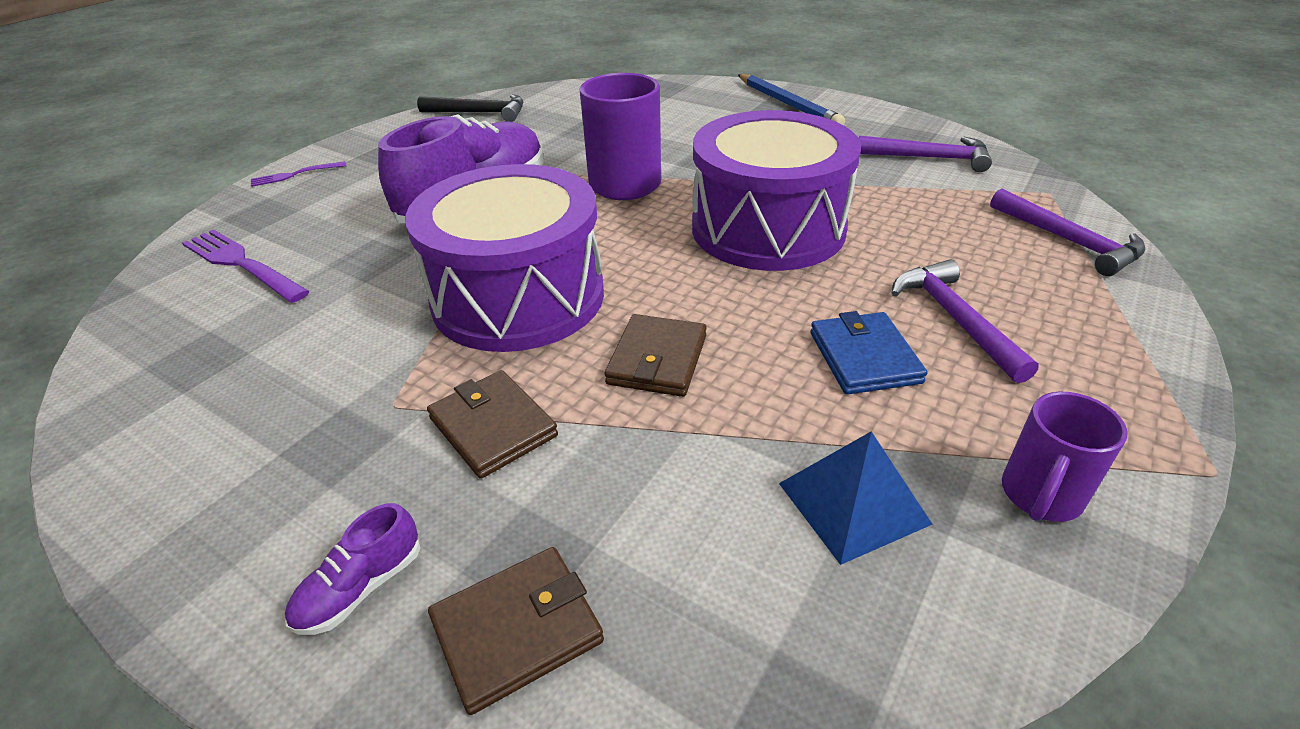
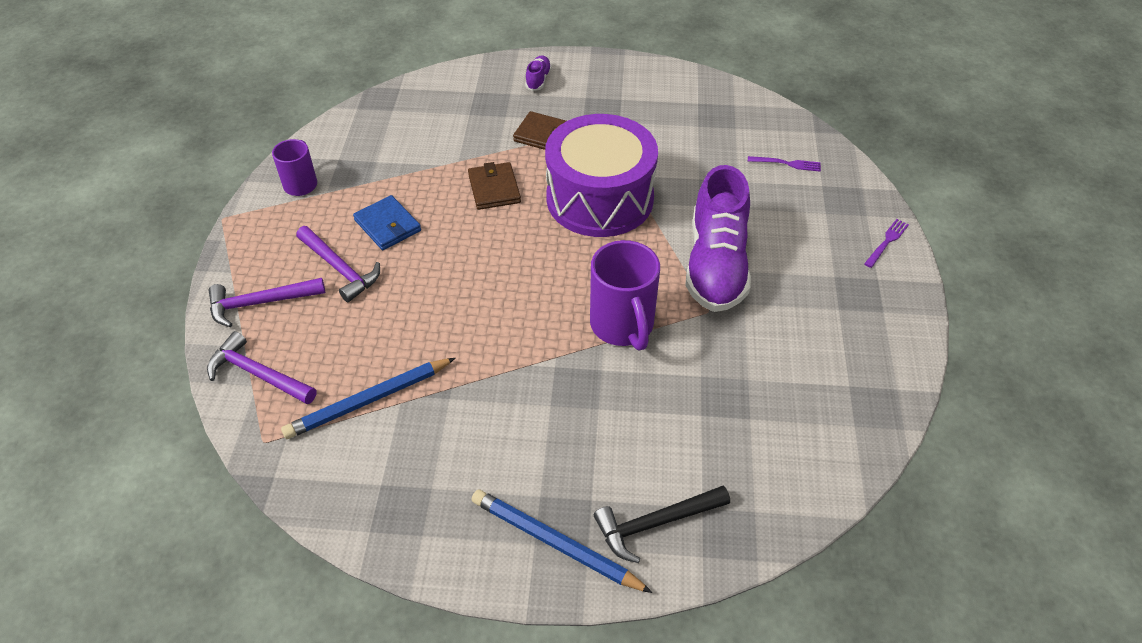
camera: 150 degrees right, 10 degrees up
(241, 264) = (787, 164): purple fork -> purple fork, size x0.57
(480, 113) = (864, 388): black hammer -> black hammer (655, 523)
(517, 630) = (477, 87): brown wallet -> none
(768, 228) = (482, 310): purple drum -> none
(853, 503) = (377, 157): blue pyramid -> none
(928, 194) = (368, 401): none -> blue pencil
(930, 158) = (372, 468): purple hammer -> purple hammer (260, 303)

